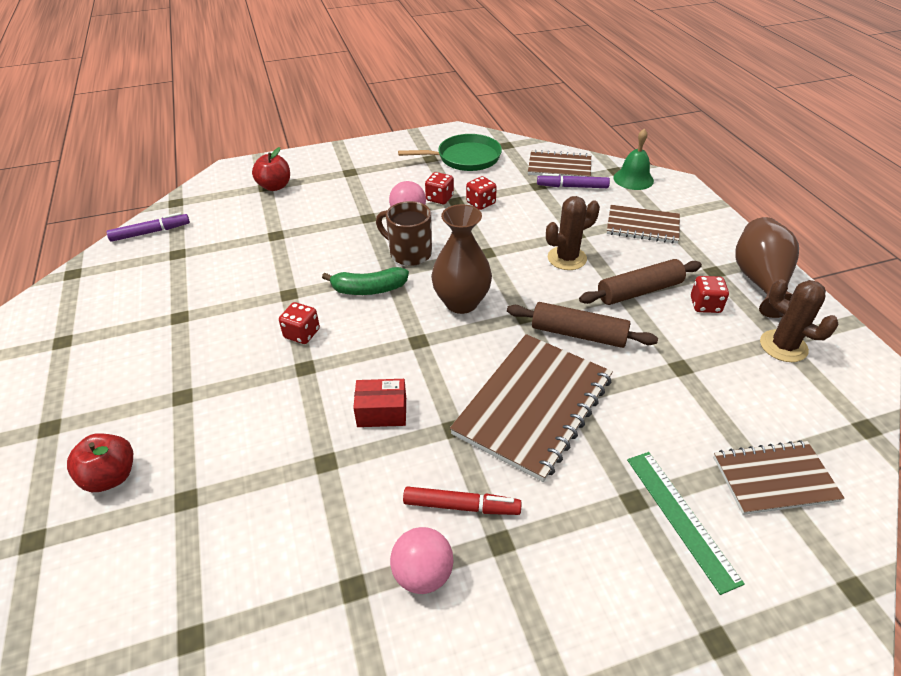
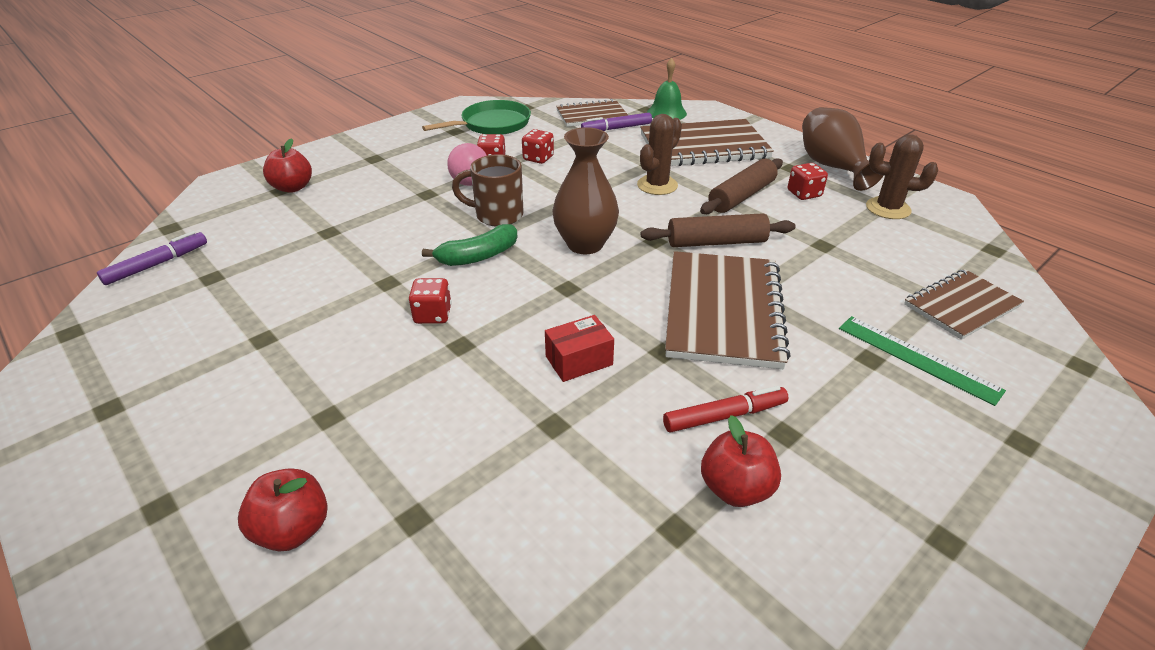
camera: 25 degrees left, 5 degrees down
(423, 574) = (735, 489): pink ball -> red apple
(642, 226) = (704, 147): brown notebook -> brown notebook, size x1.65

